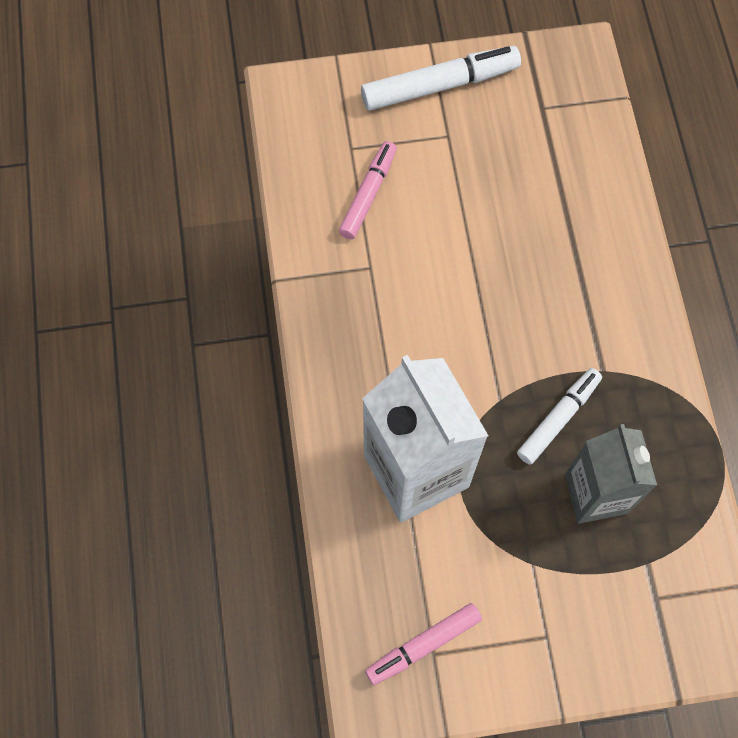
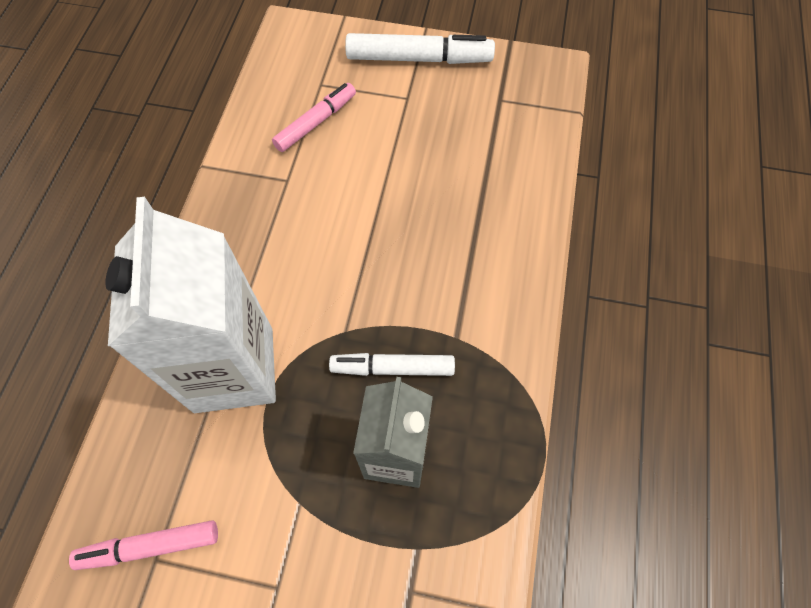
camera: 20 degrees right, 5 degrees down
(558, 418) = (392, 368): white marker -> white marker turned 150 degrees counterclockwise

